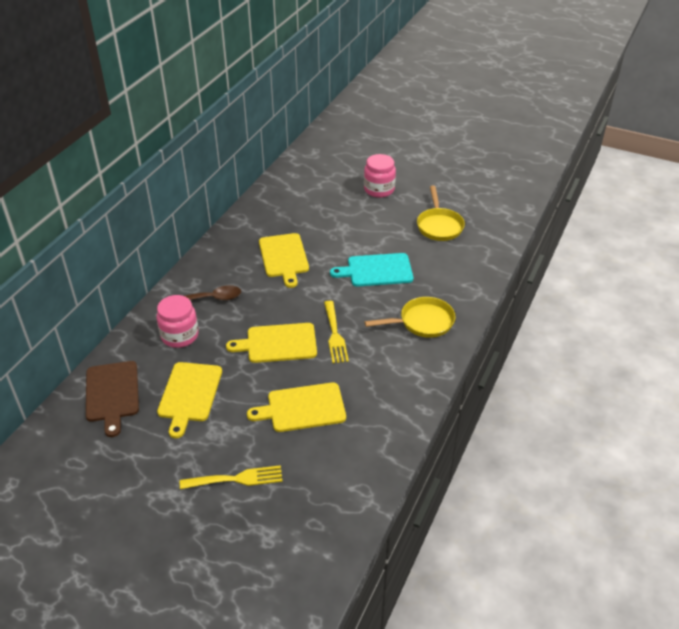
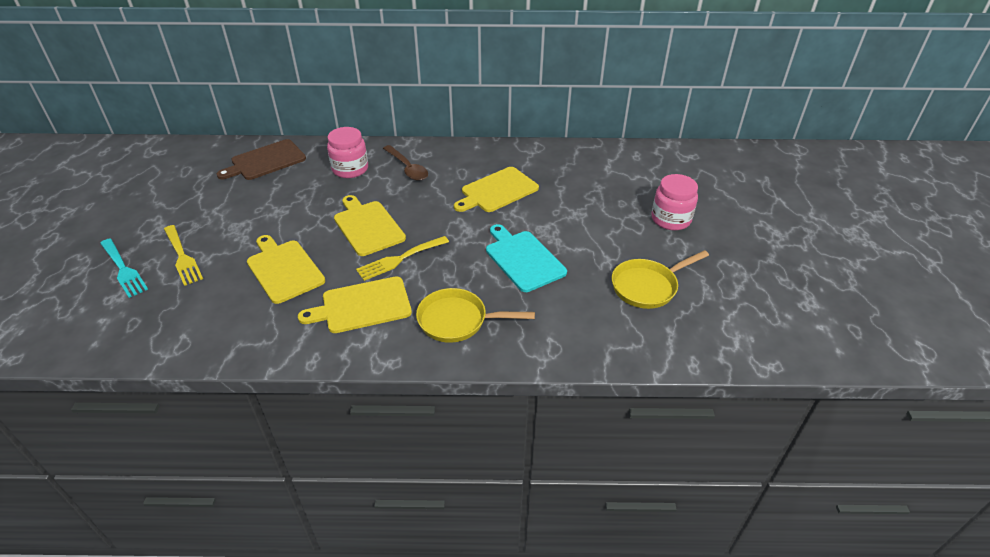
camera: 65 degrees right, 0 degrees up
(189, 394) = (278, 198): yellow cutting board -> yellow cutting board (362, 306)
(226, 528) = (123, 269): none -> turquoise fork
(423, 322) = (457, 320): yellow pan -> yellow pan turned 135 degrees clockwise

